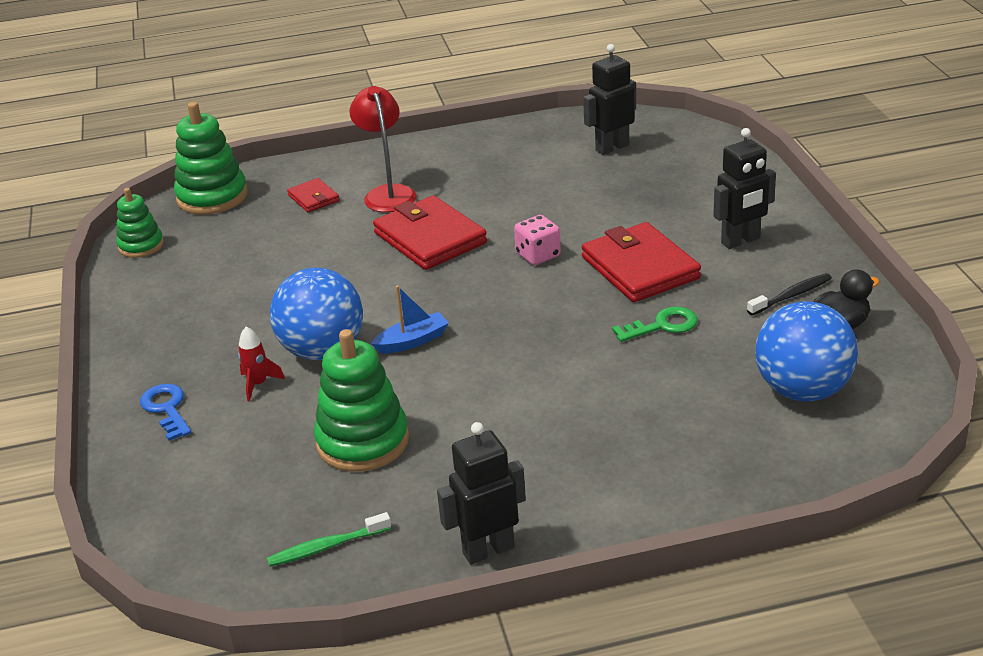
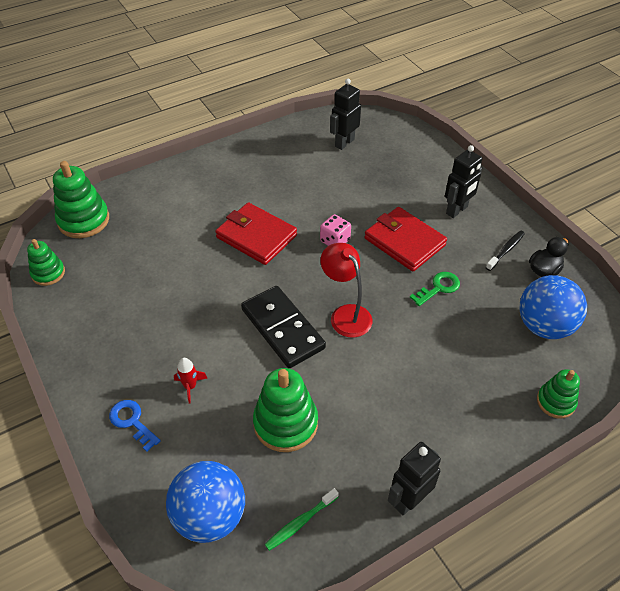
camera: 20 degrees left, 15 degrees up
(313, 198) = (159, 212): red wallet -> none
(322, 350) = (223, 348): blue ball -> blue ball (210, 516)
(387, 193) = (210, 201): red lamp -> red lamp (345, 314)
(412, 341) = (282, 329): blue boat -> black domino
(770, 479) = (555, 402): none -> green stacking toy

